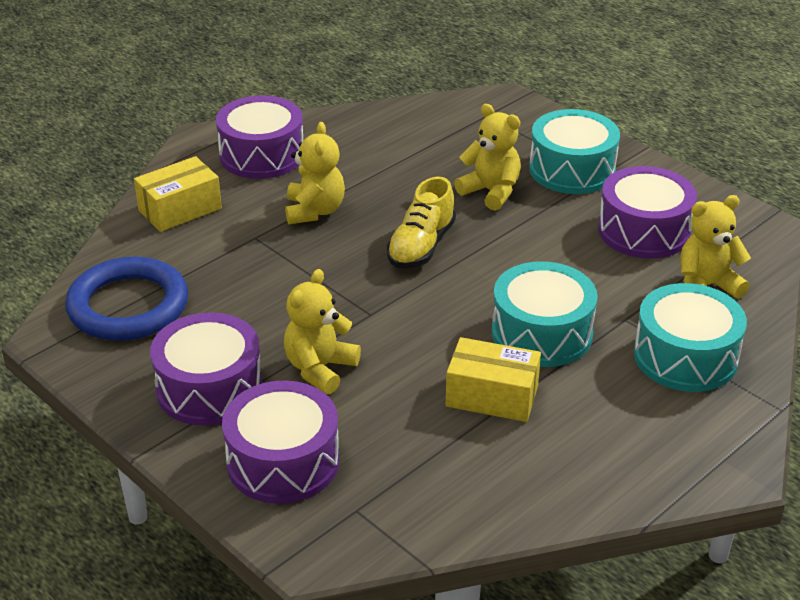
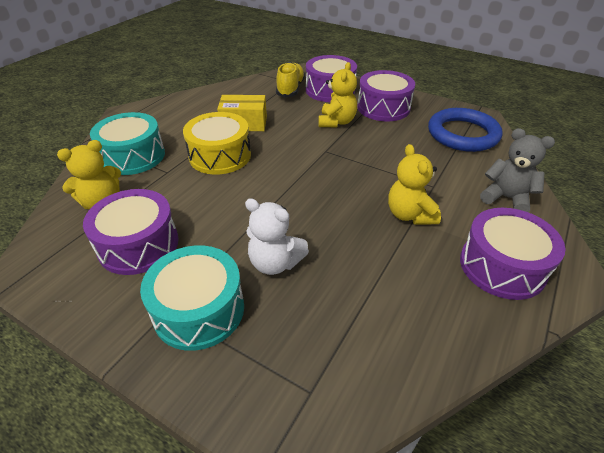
camera: 165 degrees right, 5 degrees up
(180, 209) = (506, 198): yellow box -> grey teddy bear
(421, 246) = (314, 199): yellow shoe -> yellow shoe (290, 89)
(491, 192) = (275, 263): yellow teddy bear -> white teddy bear
(541, 333) = (220, 156): turquoise drum -> yellow drum

